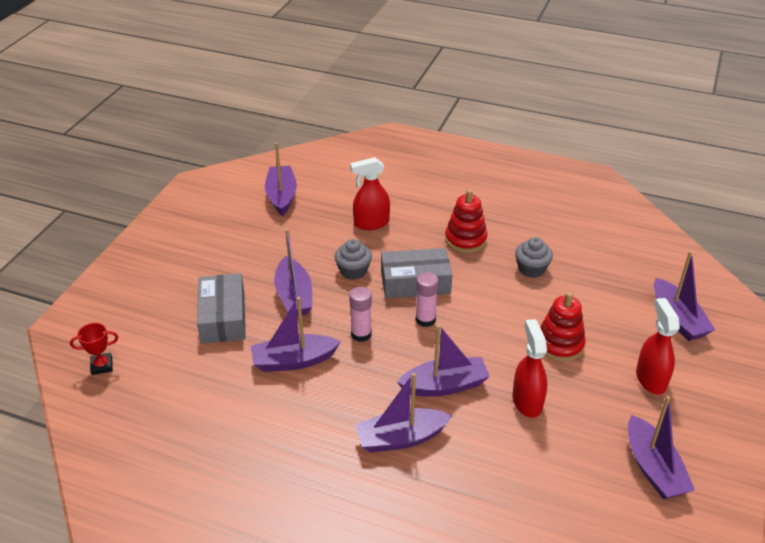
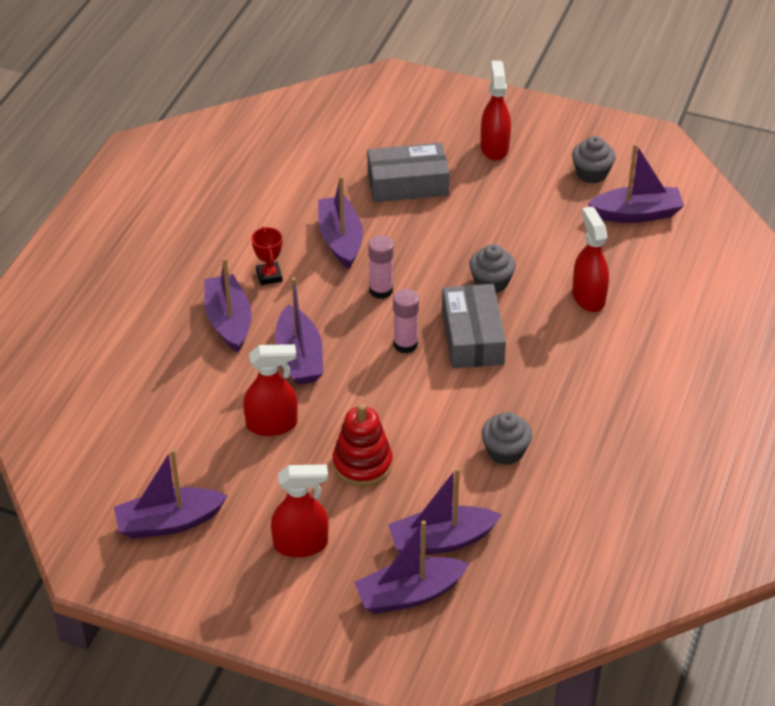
camera: 90 degrees right, 5 degrees up
(102, 366) = (337, 111): red trophy -> red trophy (269, 276)
(186, 264) = (494, 147): none -> red spray bottle
(230, 215) = (591, 173): none -> grey cupcake
(294, 296) = (443, 235): purple boat -> purple boat (441, 541)
(465, 240) = (562, 388): red stacking toy -> none

